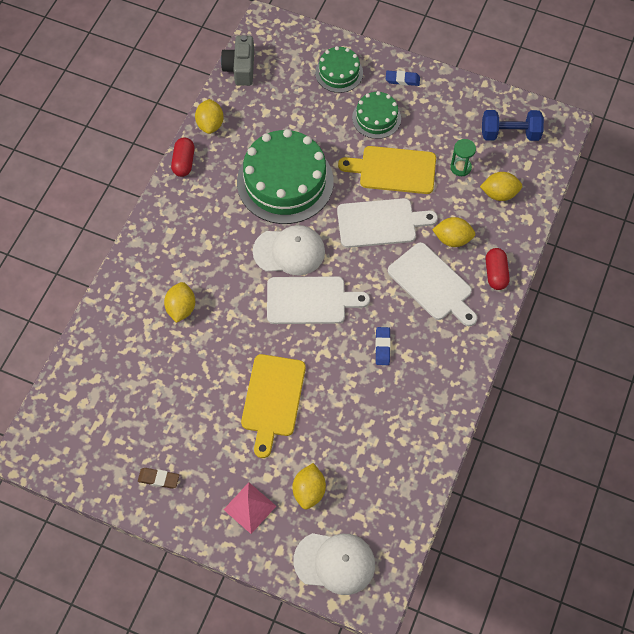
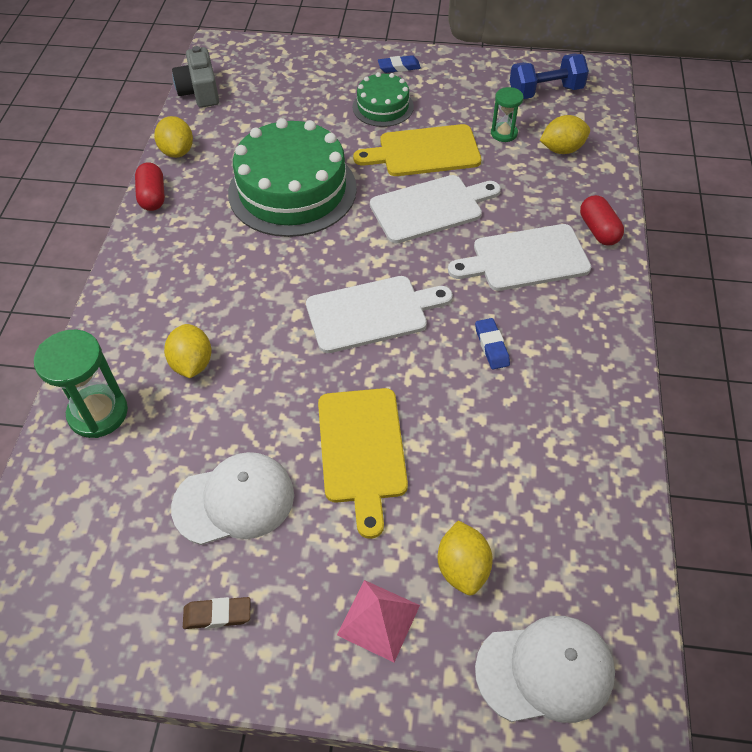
camera: 15 degrees left, 10 degrees down
(114, 329) = (98, 413): none -> green hourglass
(289, 251) = (323, 263): white cap -> white cap (234, 500)
(339, 73) = (321, 74): green cake -> none
(432, 284) = (525, 259): white cutting board -> white cutting board turned 135 degrees clockwise
(452, 239) = (528, 206): yellow lemon -> none

